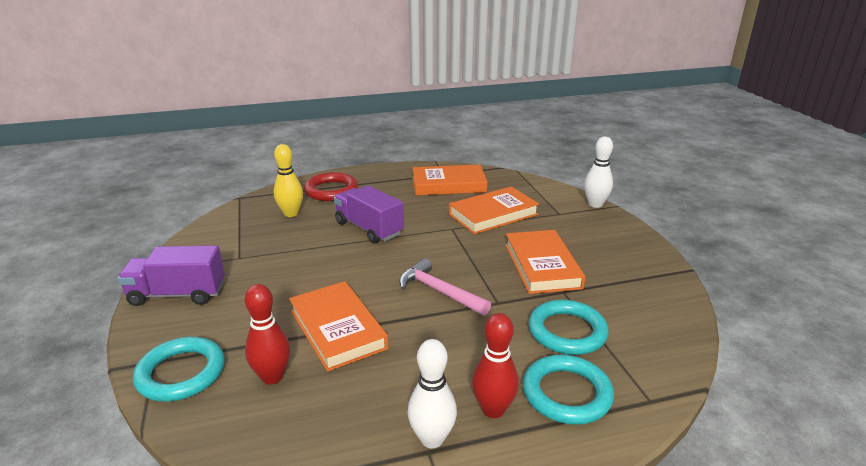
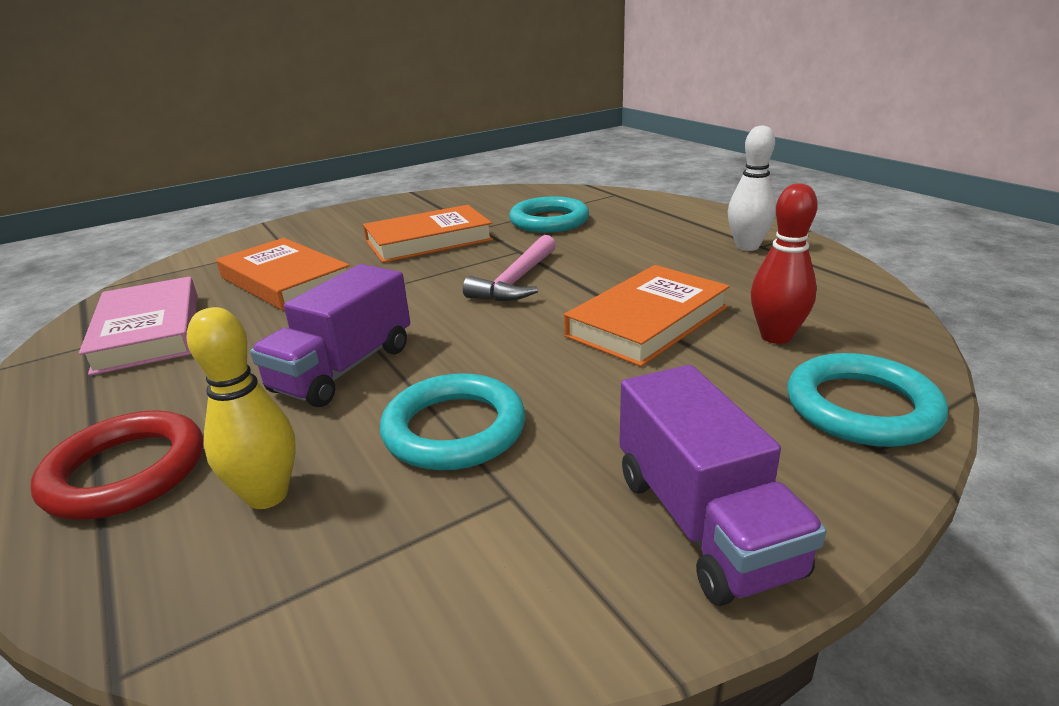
camera: 105 degrees left, 0 degrees up
(448, 185) = (149, 331): orange book -> pink book
(493, 409) = (685, 232): red bowling pin -> none
(566, 393) = (636, 214): turquoise ring -> turquoise ring (454, 429)
(595, 204) = (257, 231): white bowling pin -> none

